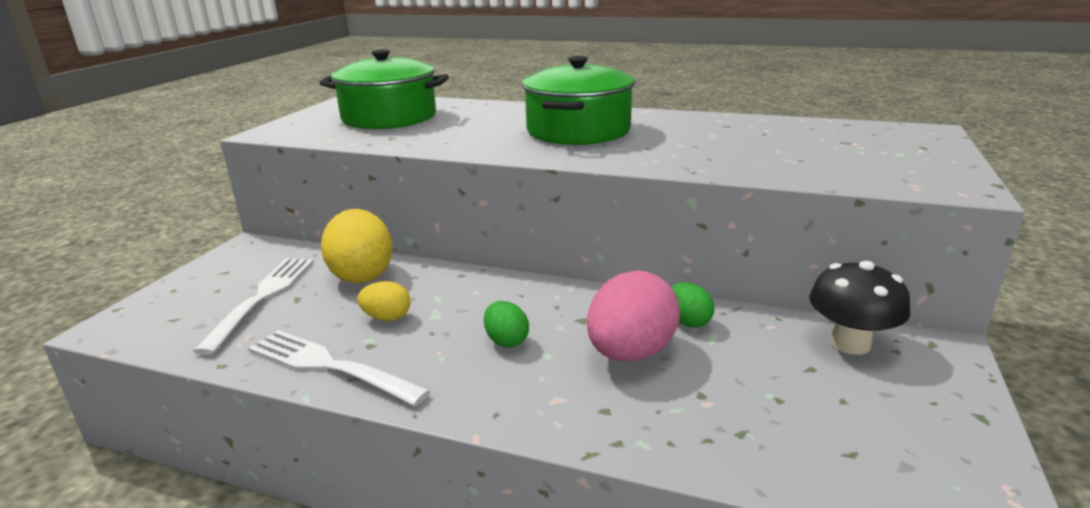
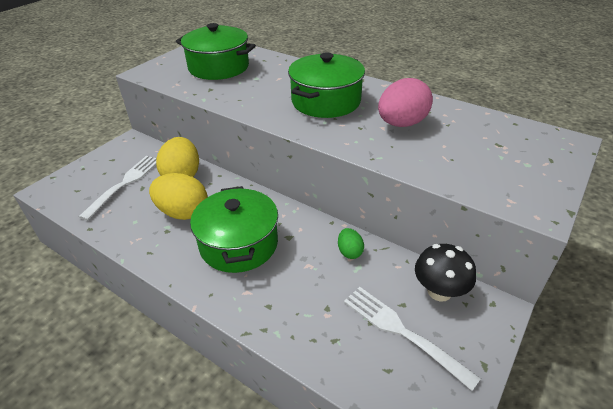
camera: 15 degrees right, 15 degrees up
(331, 366) = (141, 242): white fork -> white fork (403, 332)
(387, 317) = (183, 212): yellow egg -> yellow egg, size x1.94
(506, 341) = (239, 244): green egg -> green pot
(631, 353) = (303, 268): pink egg -> pink egg (401, 124)

